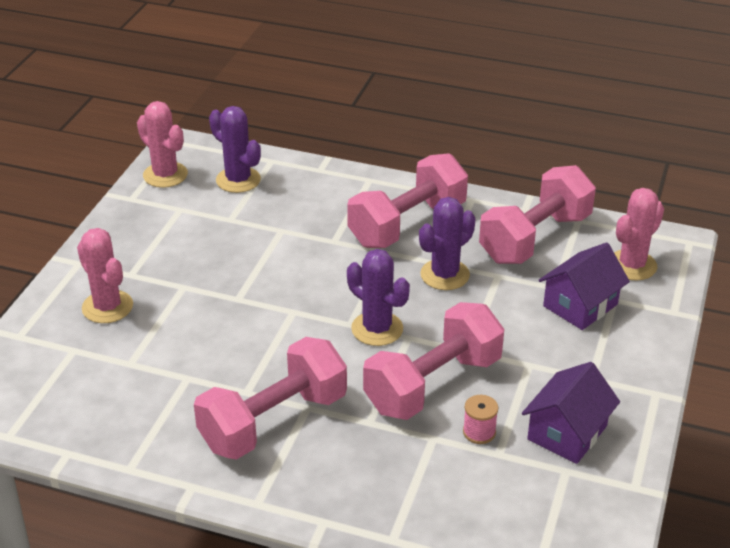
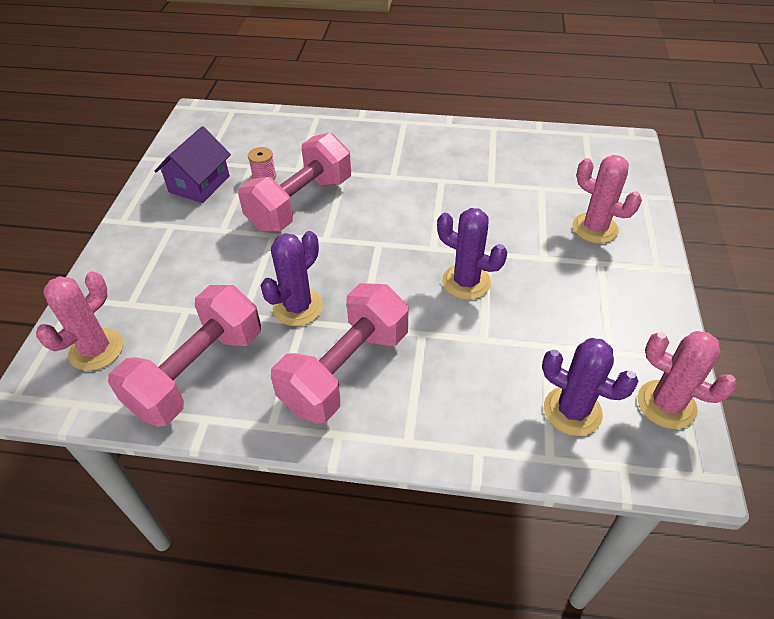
camera: 170 degrees right, 10 degrees up
(274, 421) = (412, 164): pink dumbbell -> none
(377, 329) = (354, 242): purple cactus -> purple cactus (466, 282)
(580, 305) = (165, 292): purple house -> none

